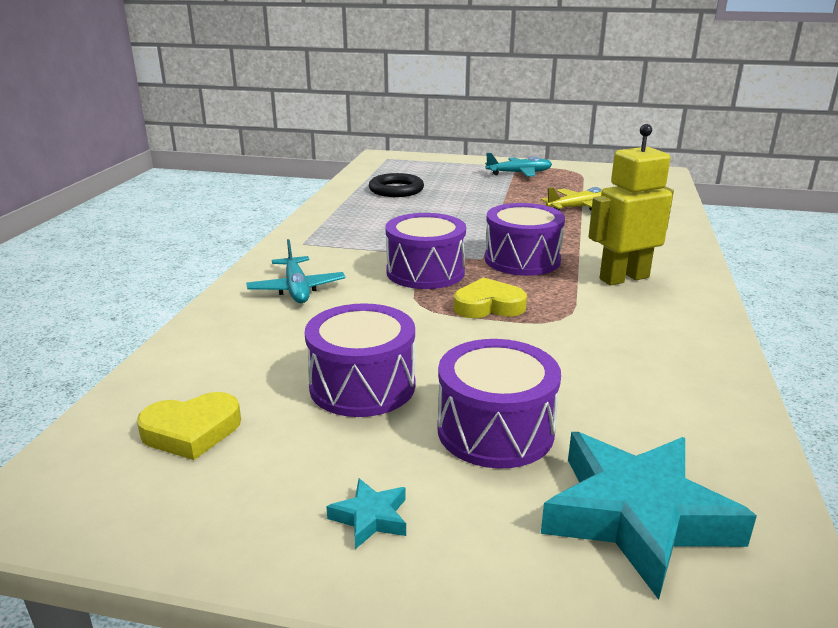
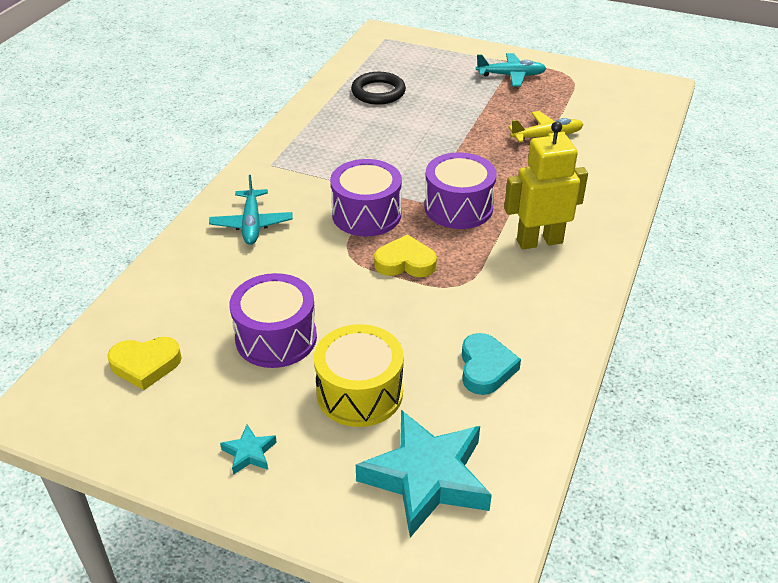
camera: 10 degrees right, 15 degrees up
(495, 430) = (359, 393): purple drum -> yellow drum
(638, 389) = (485, 368): none -> turquoise heart

